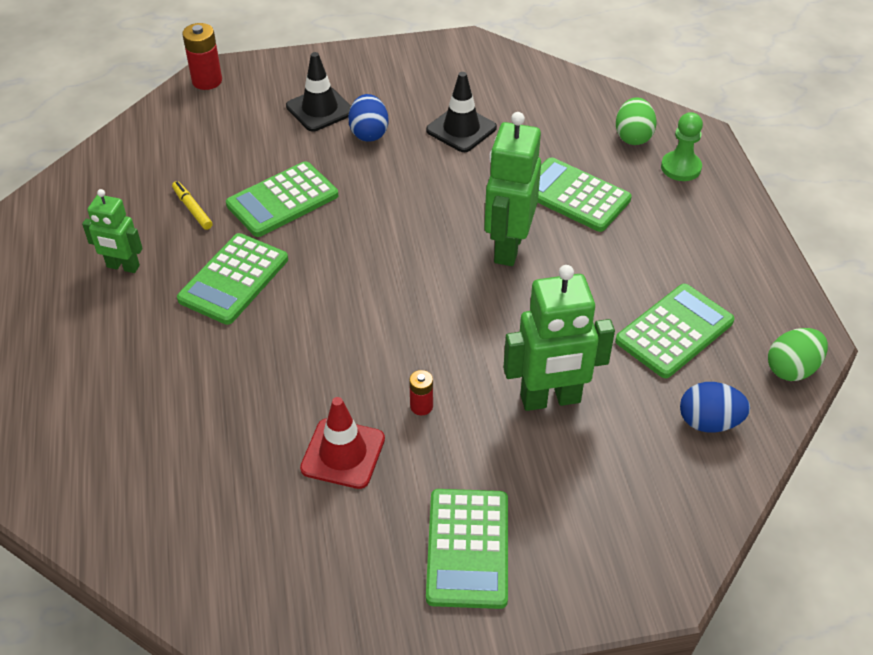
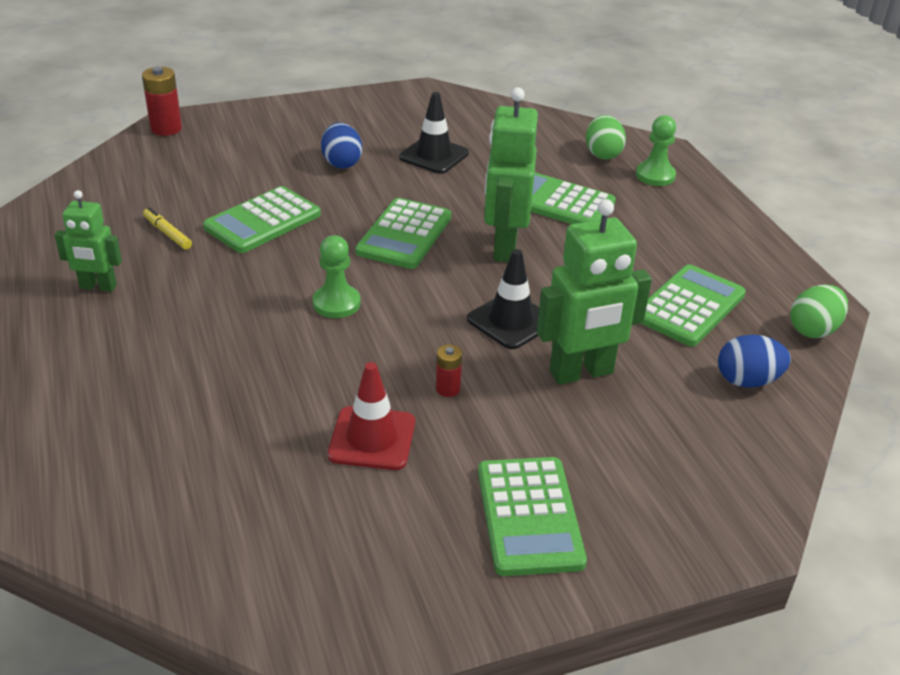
camera: 10 degrees left, 10 degrees down
(233, 279) = (222, 291): green calculator -> green calculator (404, 235)
(320, 109) = (287, 146): black traffic cone -> black traffic cone (510, 321)
(336, 302) = (336, 303): none -> green pawn

